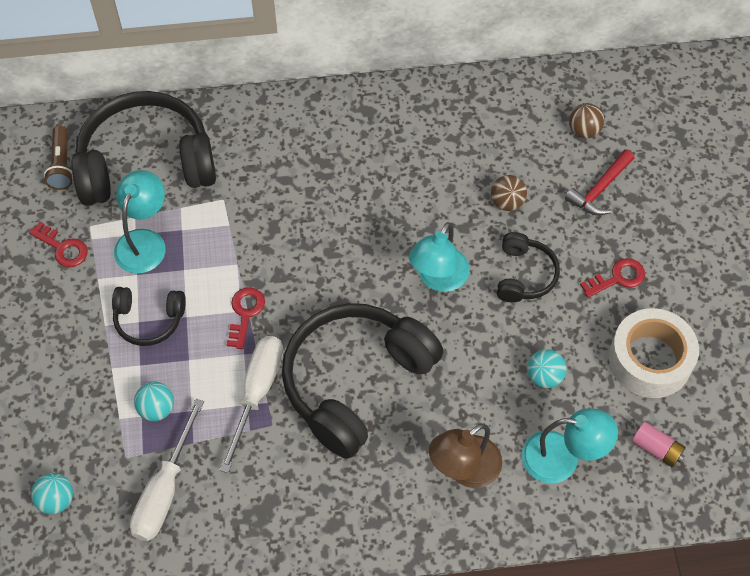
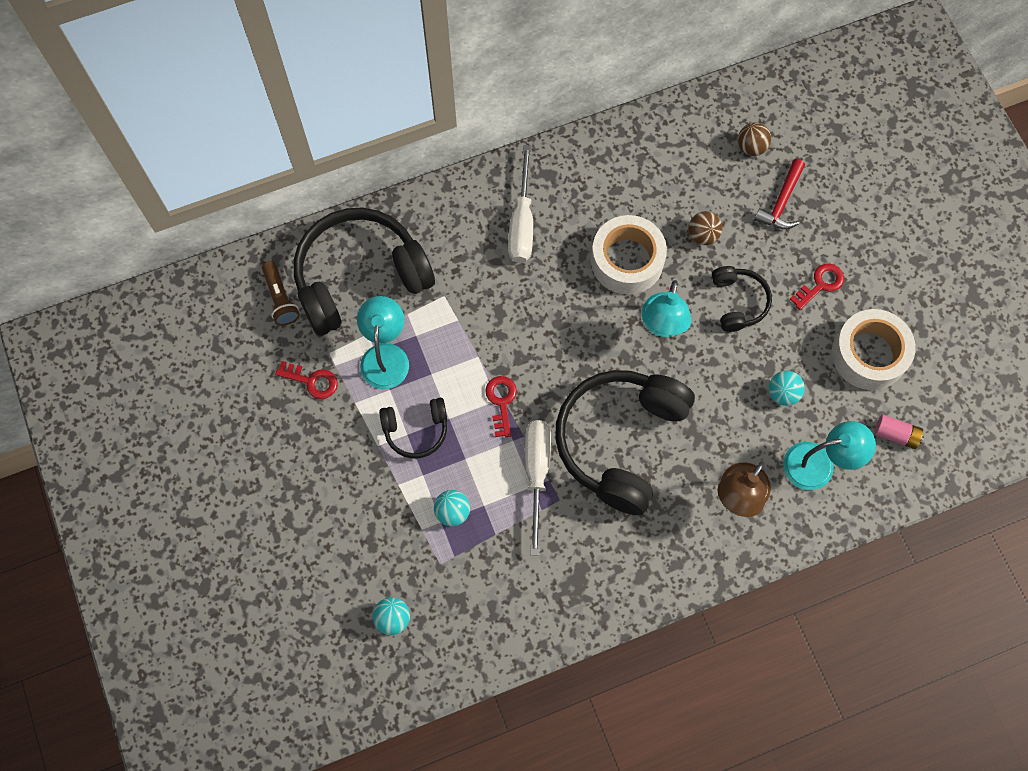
camera: 15 degrees left, 10 degrees up
(165, 490) = (485, 584): white screwdriver -> white screwdriver (522, 222)
(420, 208) = (627, 260): none -> white tape

